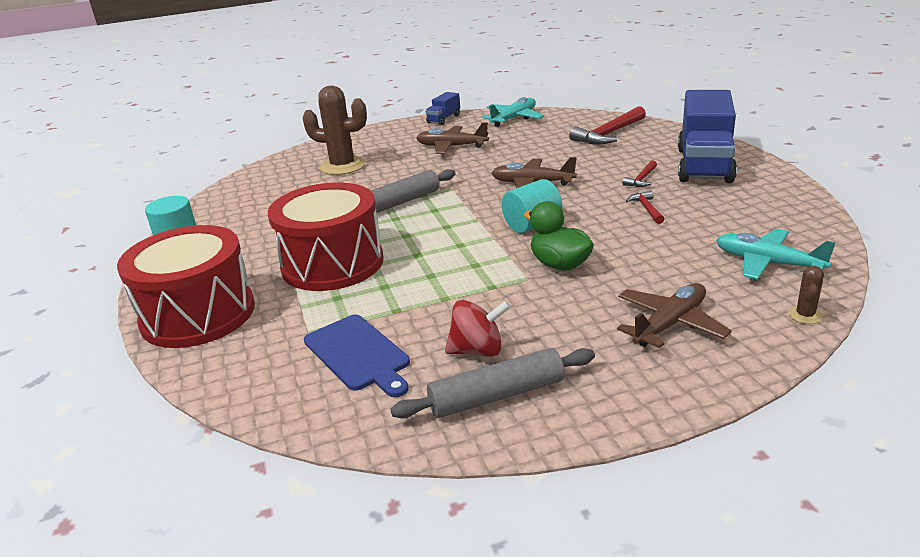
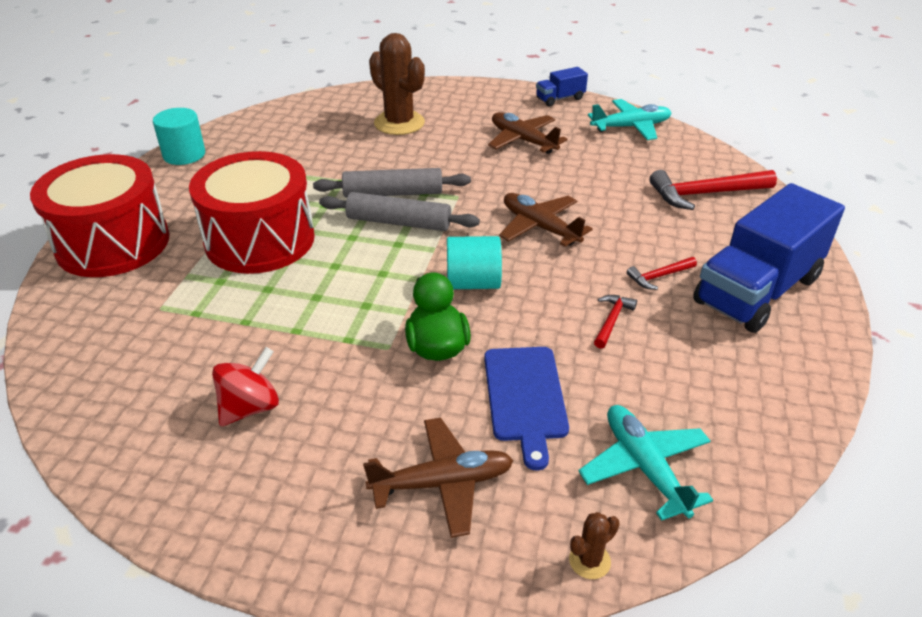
camera: 30 degrees right, 10 degrees up
(358, 354) = (165, 354): blue cutting board -> blue cutting board (525, 397)
(478, 350) = (250, 407): red spinning top -> red spinning top turned 75 degrees counterclockwise
(496, 395) = (205, 466): grey rolling pin -> grey rolling pin (399, 222)

